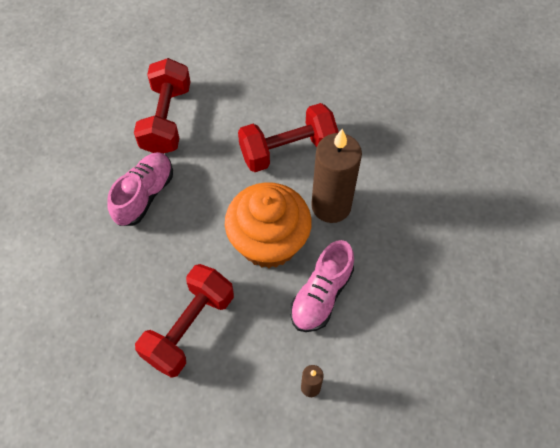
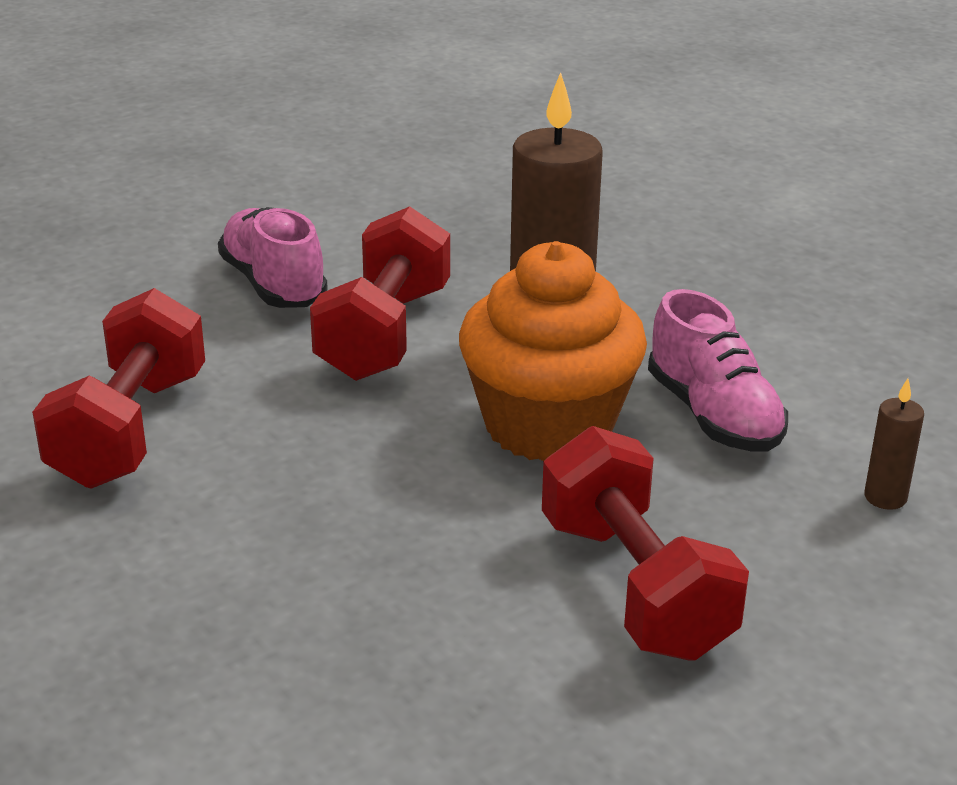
camera: 55 degrees left, 30 degrees down
(144, 195) = (267, 525): pink shoe -> pink shoe (274, 284)
(166, 119) = (130, 430): red dumbbell -> red dumbbell turned 60 degrees clockwise

